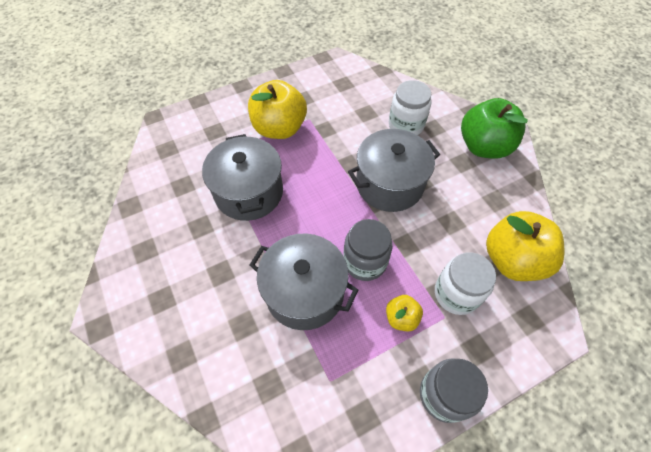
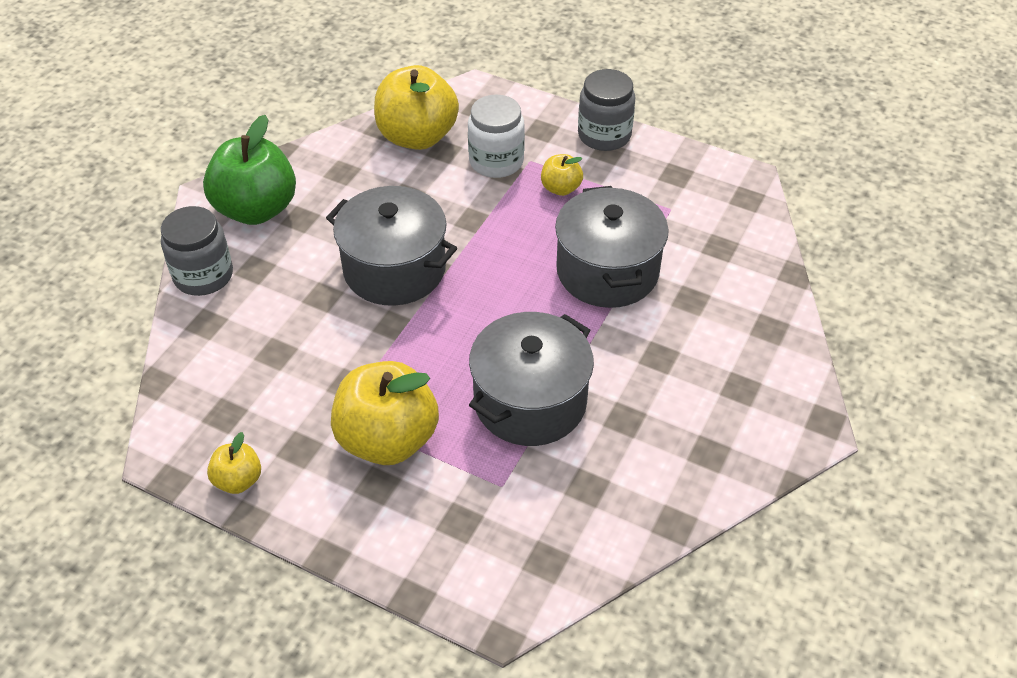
camera: 125 degrees left, 10 degrees down
(304, 75) = (238, 480): none -> yellow apple
(365, 261) = (524, 242): grey jar -> grey jar (203, 275)
(406, 125) = (270, 298): white jar -> none

